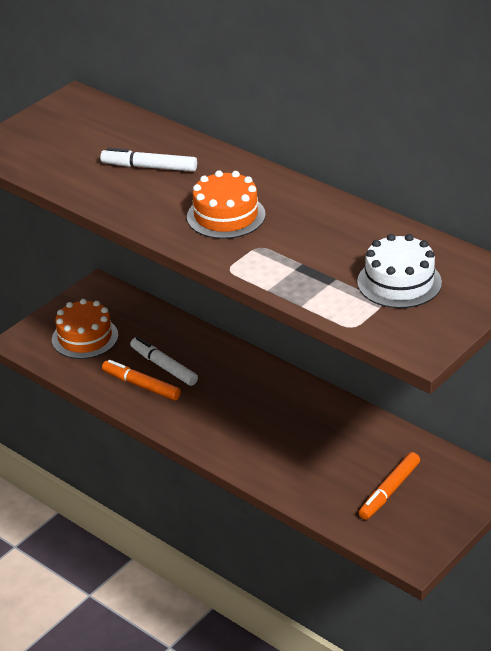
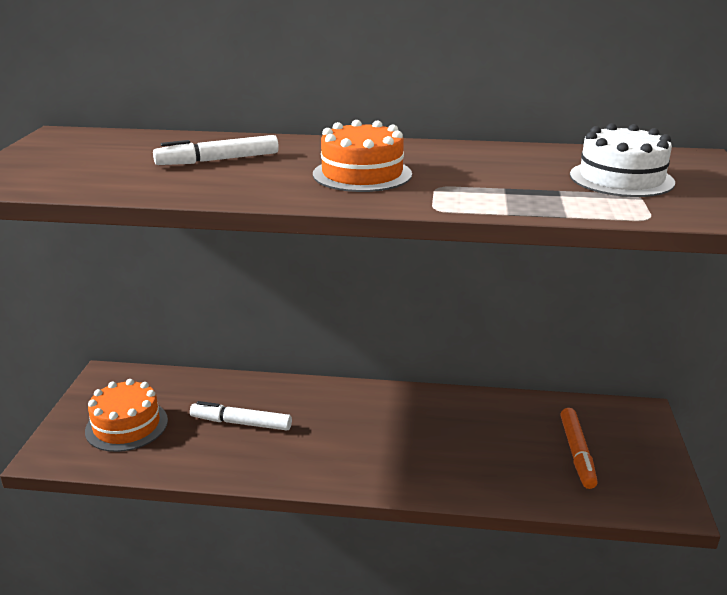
camera: 35 degrees left, 10 degrees down
(141, 385) = (232, 449): orange marker -> none

